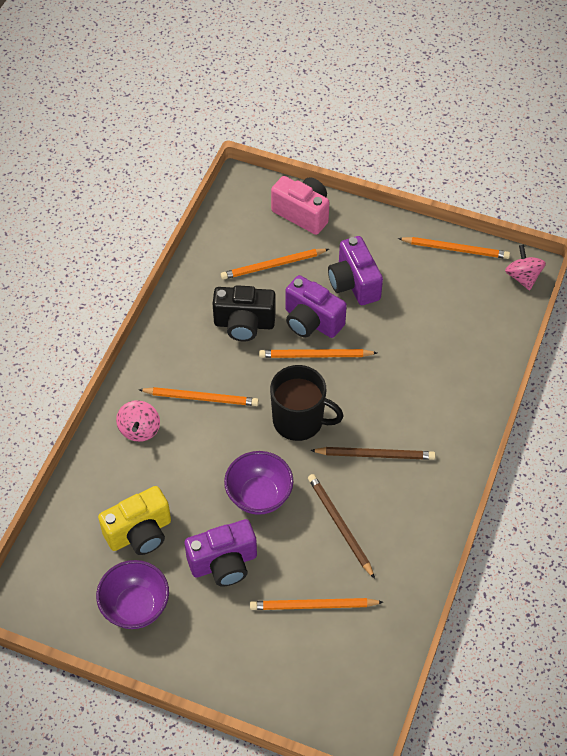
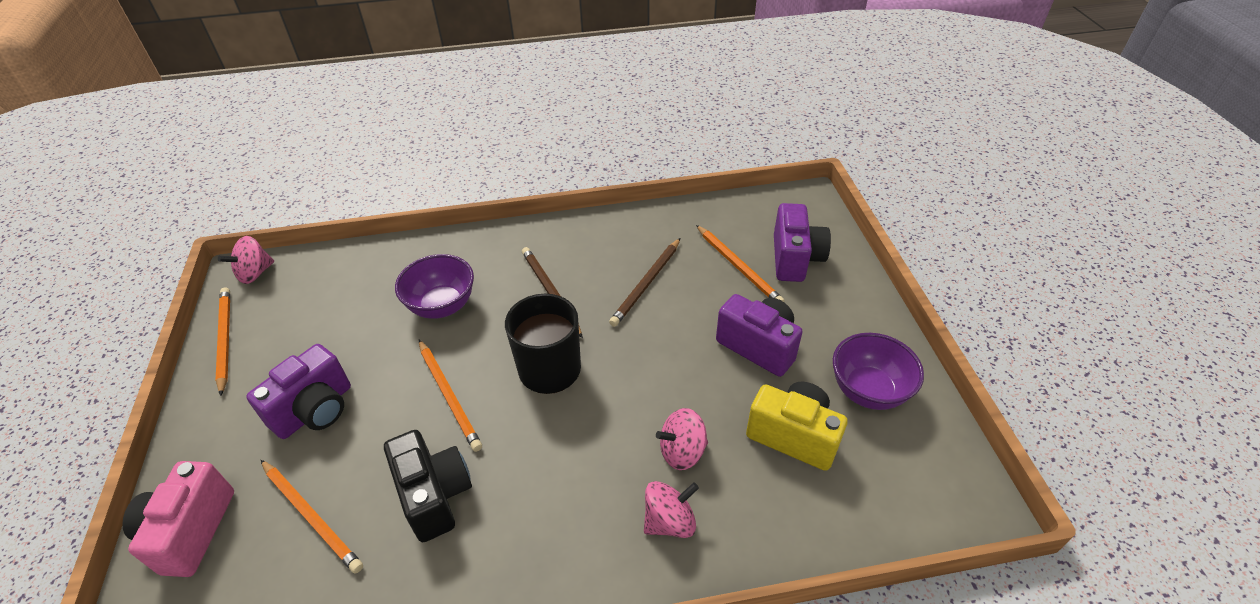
camera: 120 degrees left, 10 degrees down
(178, 462) = (682, 451): none -> pink spinning top
(200, 398) = (579, 479): orange pencil -> none
(259, 496) = (664, 356): purple bowl -> purple bowl (442, 306)
(311, 321) = (397, 424): purple camera -> purple camera (795, 259)

